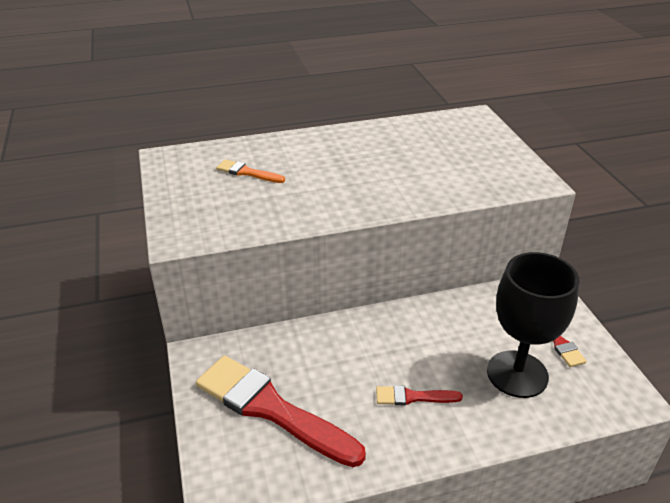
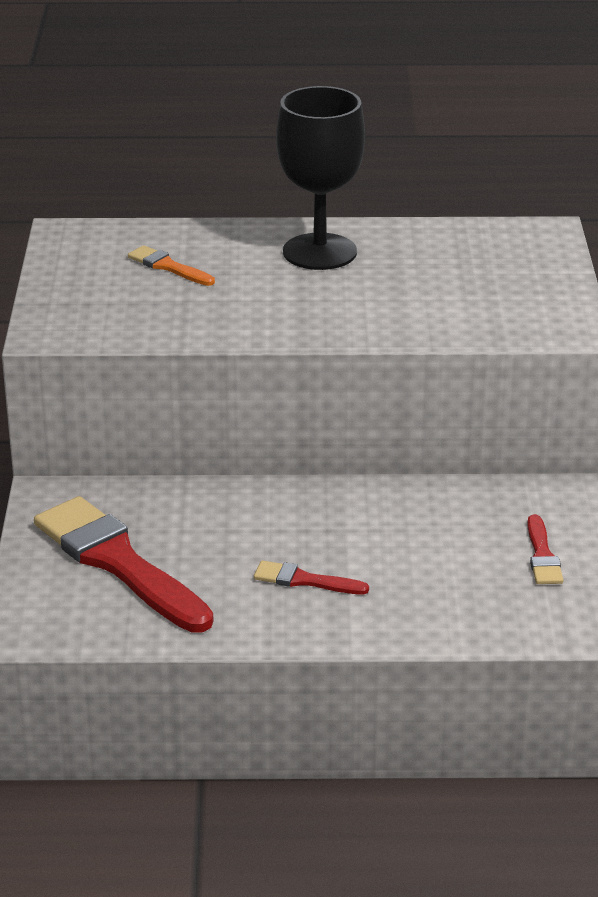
camera: 15 degrees right, 5 degrees down
(517, 374) = (459, 580): black goblet -> black goblet (319, 252)

